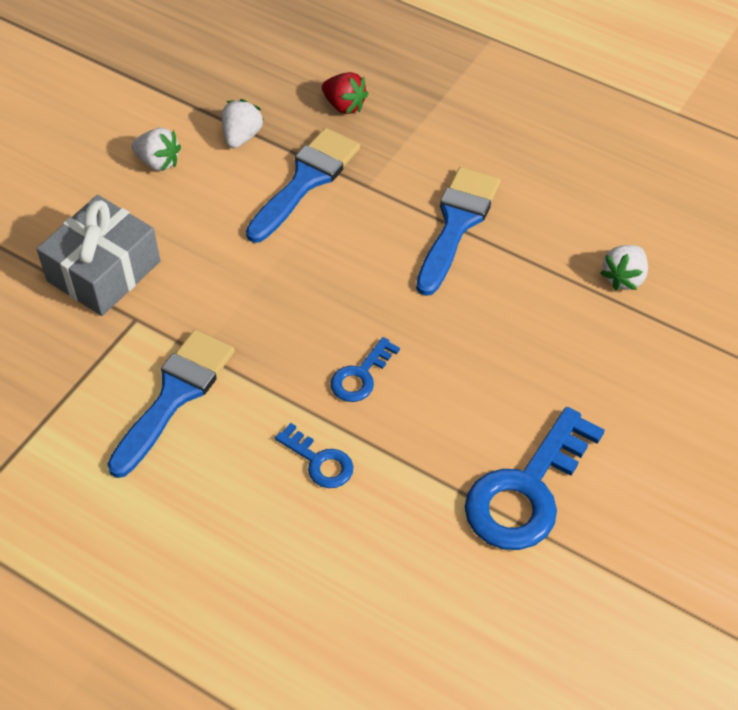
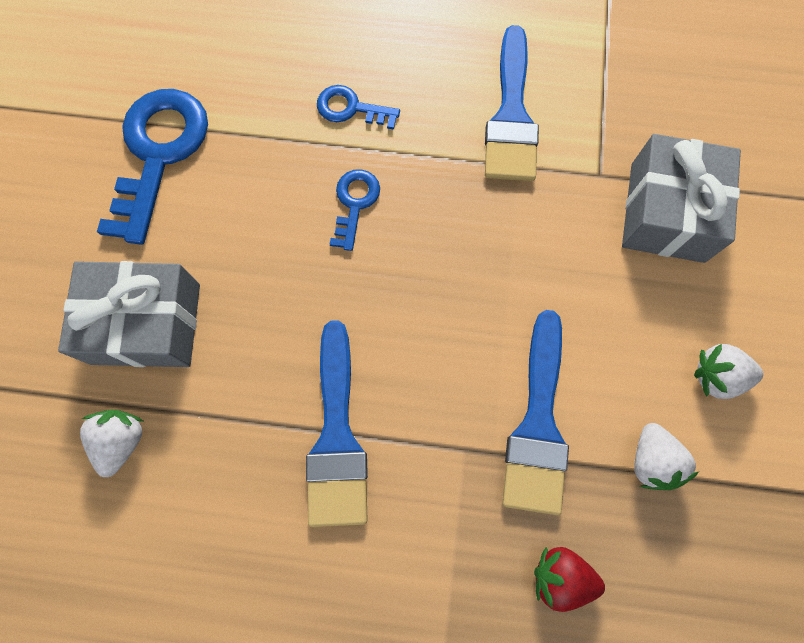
camera: 155 degrees right, 20 degrees up
(582, 350) = (146, 323): none -> grey gift

